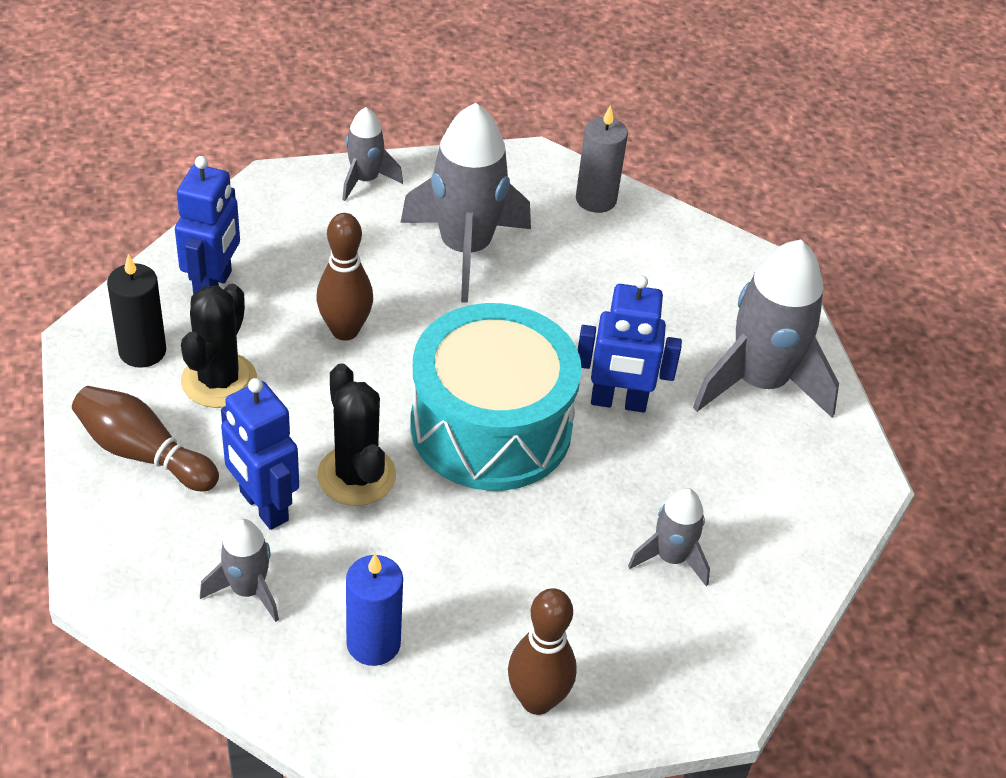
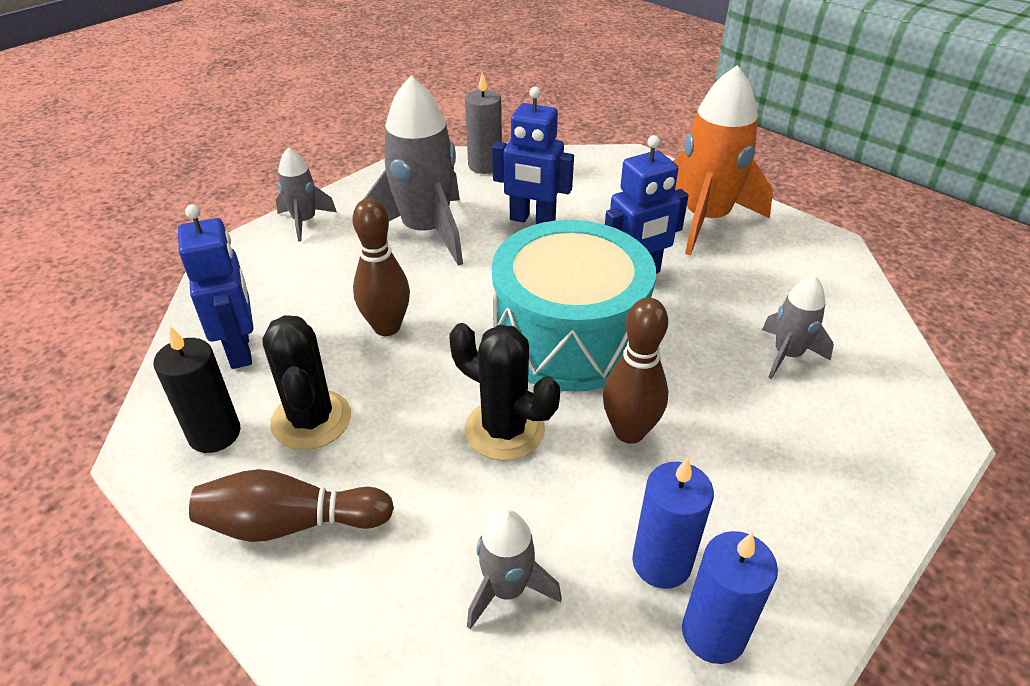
camera: 30 degrees left, 5 degrees down
(263, 506) = (449, 503): blue robot -> blue robot (532, 220)
(359, 709) = (713, 633): none -> blue candle
(537, 700) = (830, 521): brown bowling pin -> brown bowling pin (629, 432)
(759, 382) = (705, 219): grey rocket -> orange rocket

